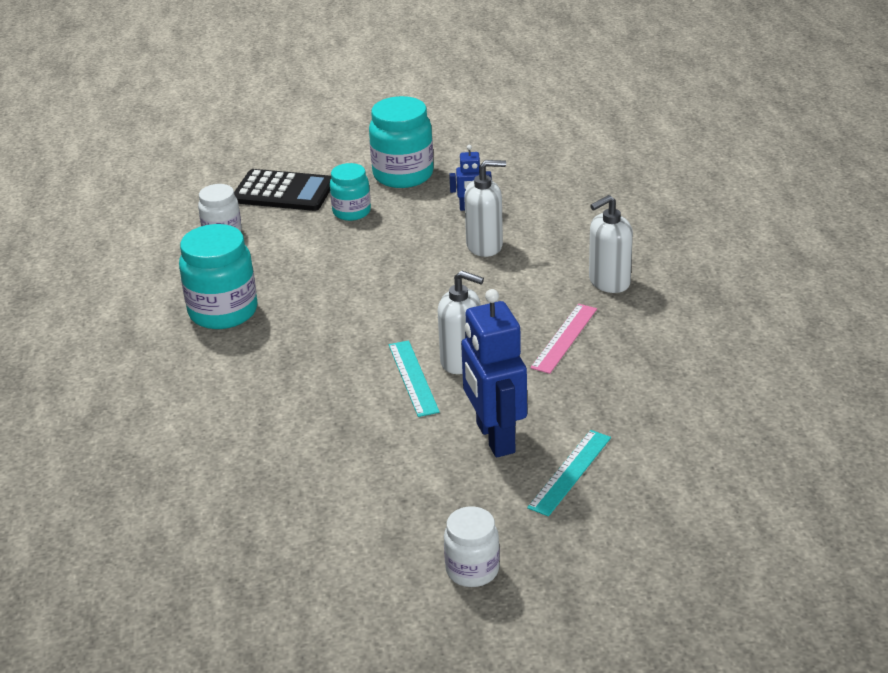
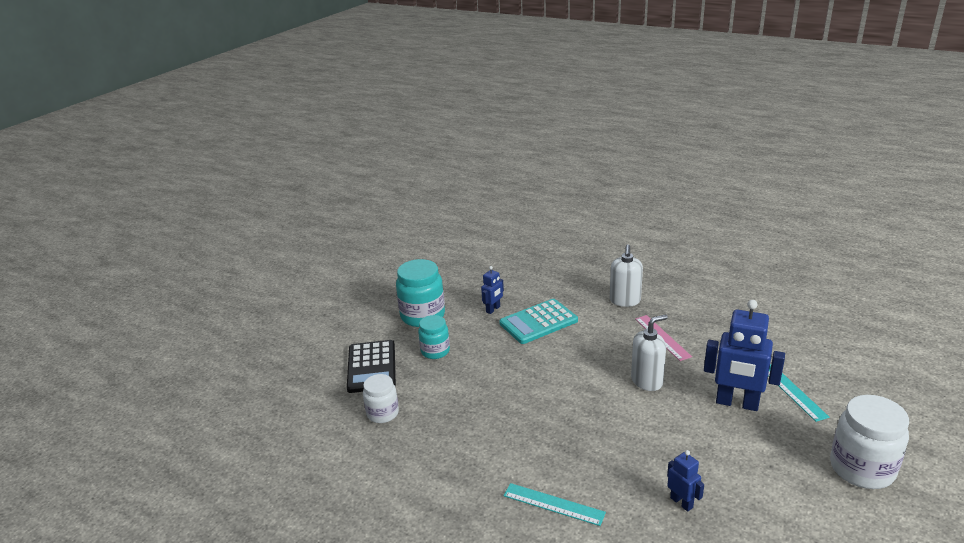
camera: 50 degrees left, 5 degrees down
(223, 312) = (479, 454): turquoise jar -> none
(278, 460) = (681, 502): none -> blue robot
(283, 192) = (371, 367): black calculator -> black calculator turned 120 degrees clockwise
(413, 378) = (645, 406): turquoise ruler -> turquoise ruler (553, 504)
(472, 570) = (862, 469): white jar -> white jar, size x1.65
(485, 246) = (538, 322): white soap dispenser -> turquoise calculator

